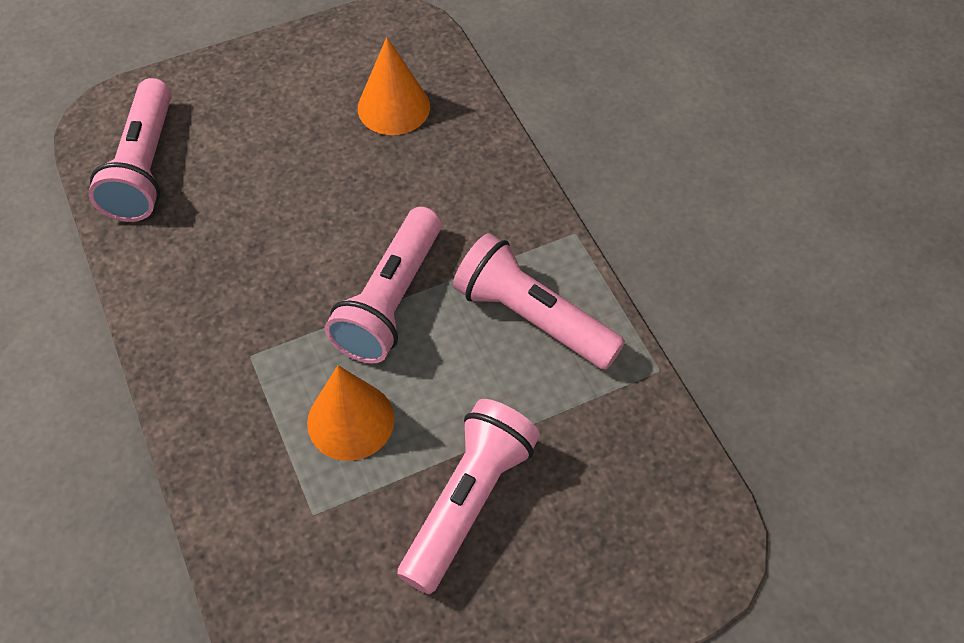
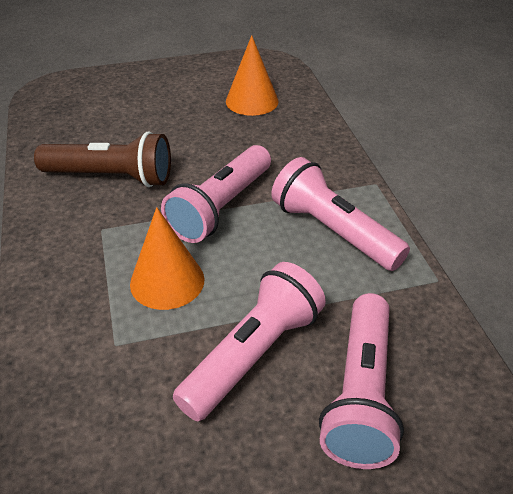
camera: 10 degrees right, 15 degrees down
(144, 166) = (67, 114): pink flashlight -> pink flashlight (361, 393)
(238, 270) = (111, 177): none -> brown flashlight

